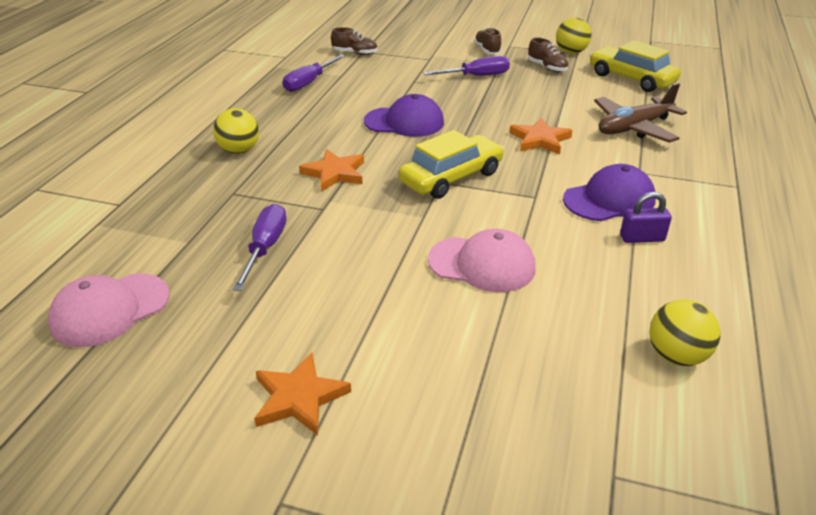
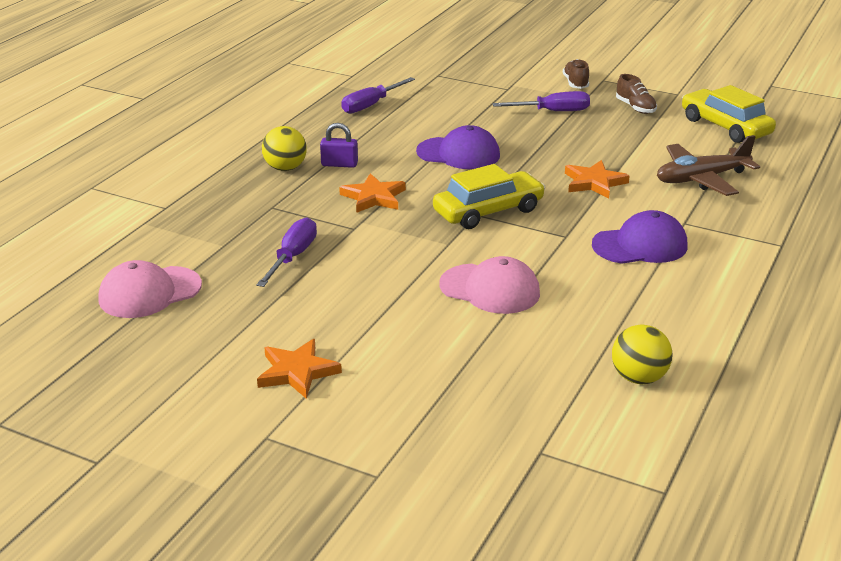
camera: 10 degrees right, 5 degrees down
(355, 53) = (428, 77): brown shoe -> none
(571, 52) = (670, 92): yellow ball -> none
(642, 238) = (656, 282): purple padlock -> purple padlock (339, 164)

